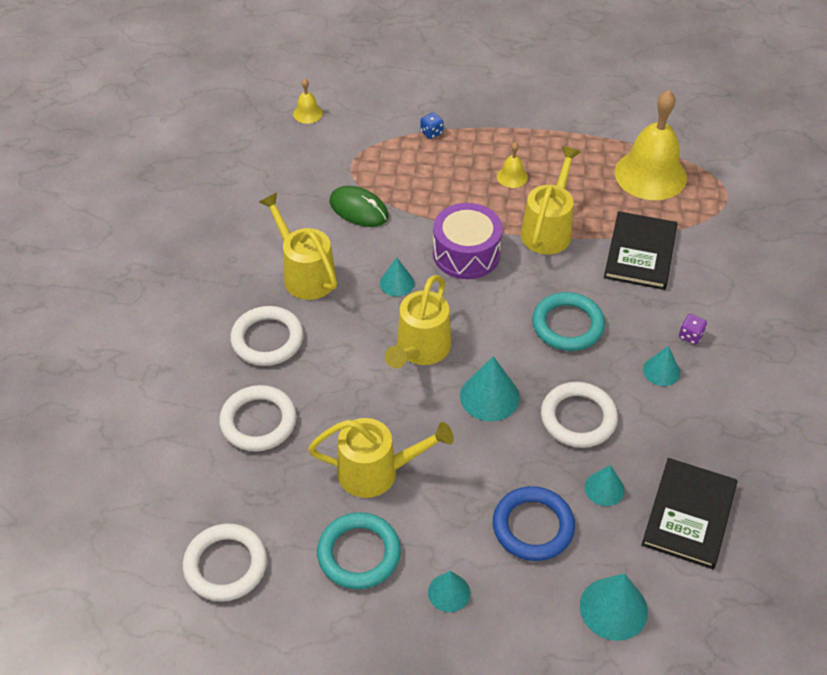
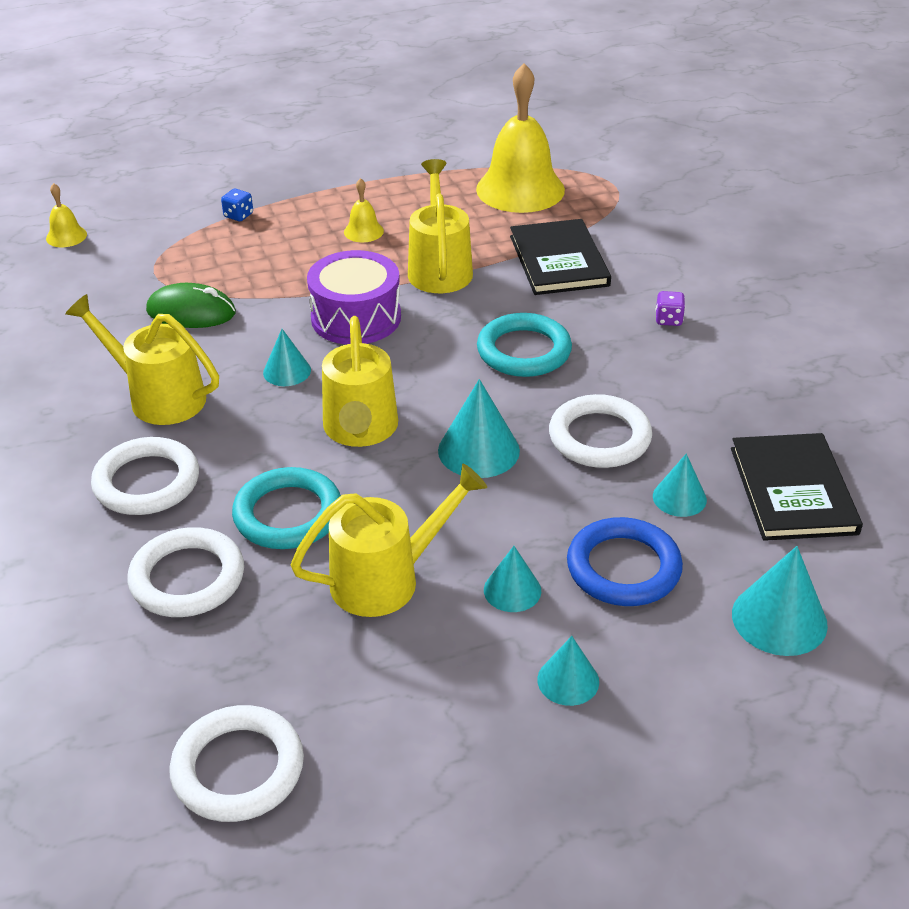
camera: 25 degrees left, 10 degrees down
(359, 553) = (420, 681): turquoise ring -> turquoise ring (288, 514)
(661, 371) = (660, 362): turquoise cone -> turquoise cone (512, 590)

